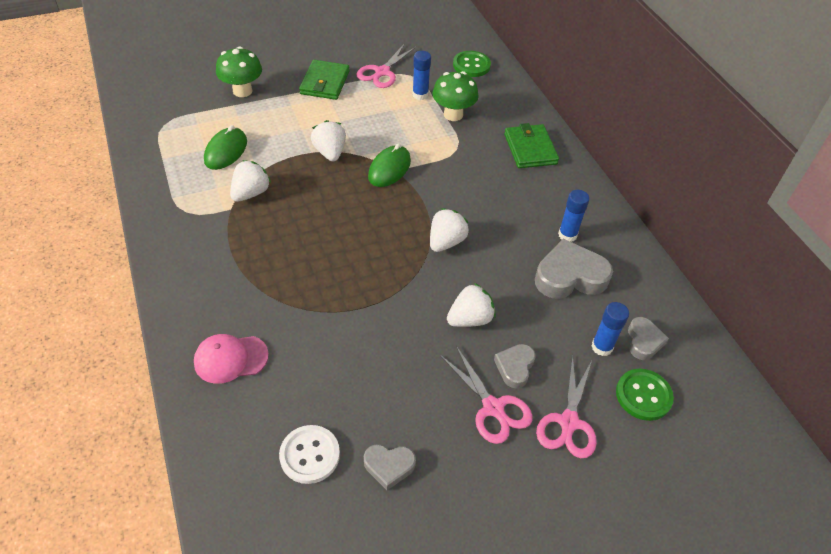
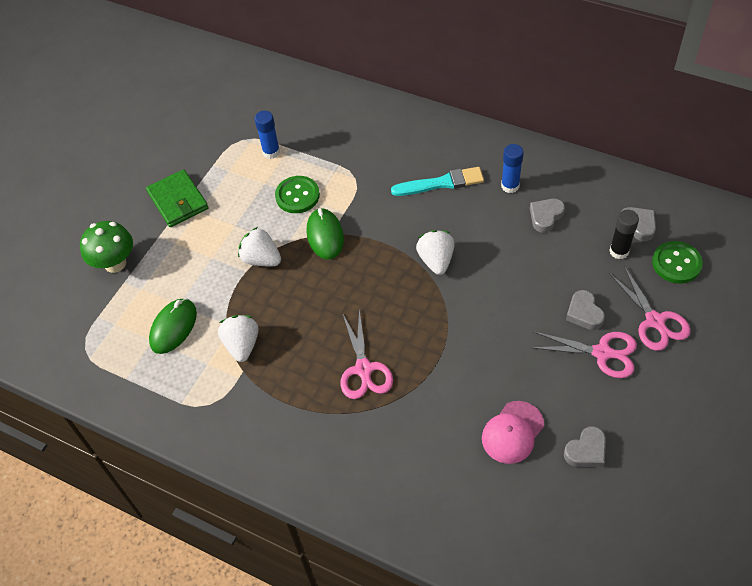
camera: 35 degrees left, 5 degrees up
(226, 151) = (173, 327): green mouse -> green mouse turned 45 degrees clockwise
(230, 359) = (395, 480): pink cap -> pink cap (512, 432)
(309, 455) = (530, 492): white button -> none
(382, 72) = (215, 154): pink scissors -> pink scissors (363, 369)
(453, 114) = (318, 150): green mushroom -> none
(470, 319) = (518, 304): white strawberry -> none
(471, 65) = (280, 94): green button -> green button (297, 196)
(515, 195) = (441, 183): none -> turquoise brush
(530, 149) = (408, 136): green wallet -> none
(570, 276) = (545, 216): grey heart -> grey heart, size x0.56
(602, 347) = (619, 251): blue glue stick -> black glue stick

